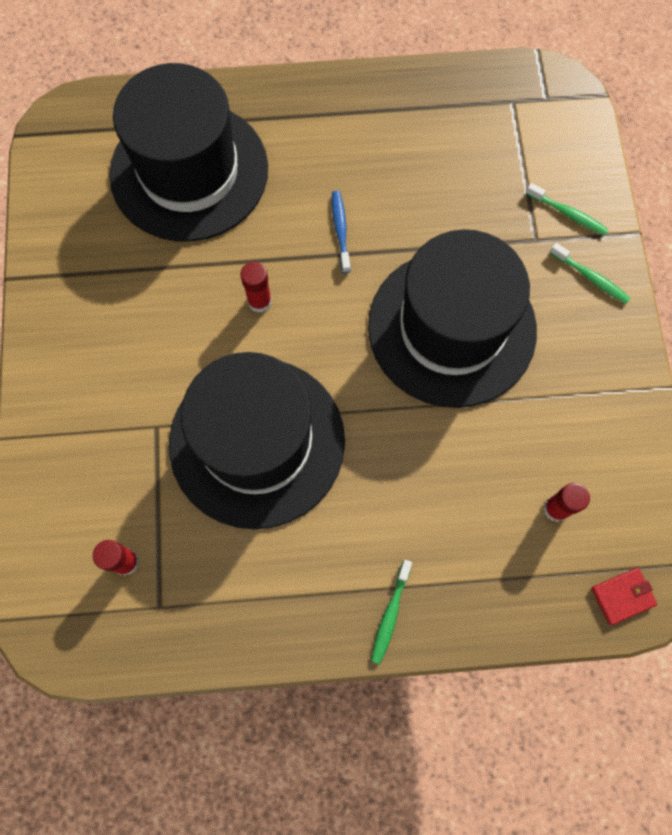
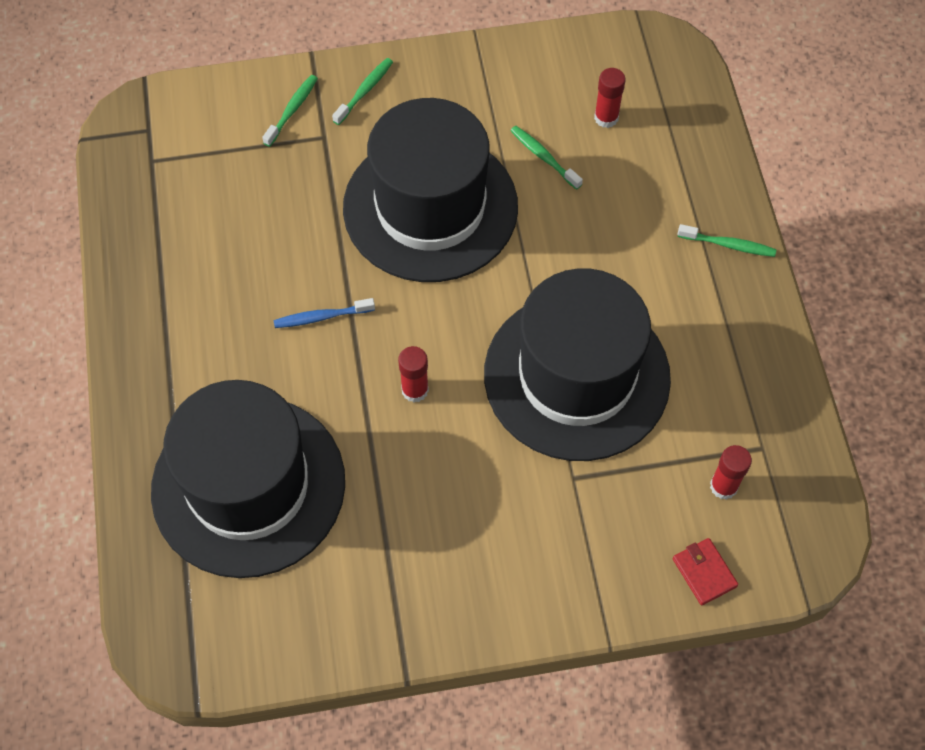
camera: 95 degrees left, 10 degrees down
(507, 439) = (544, 157): none -> green toothbrush
(622, 596) = (677, 69): red wallet -> red wallet (704, 572)

